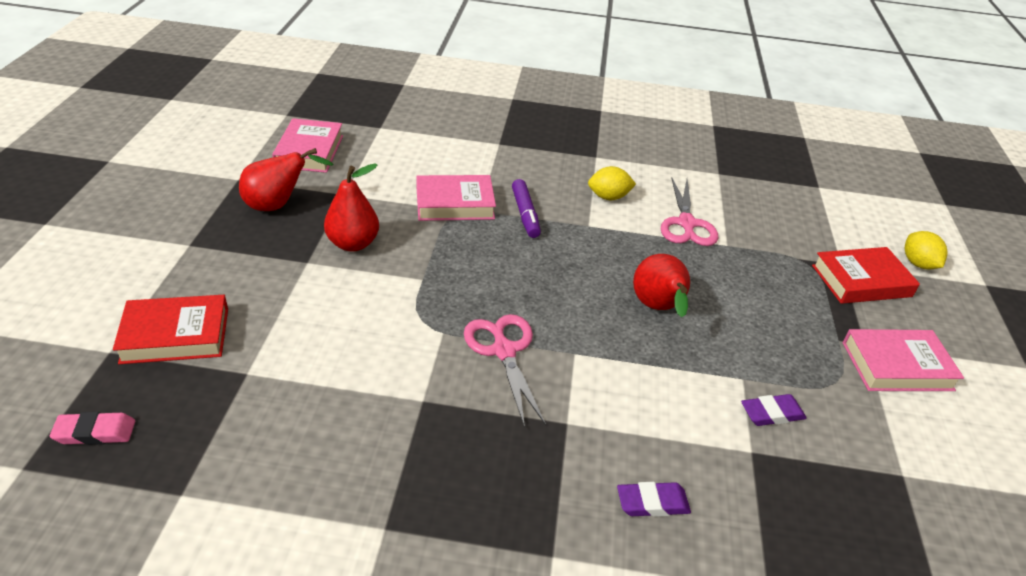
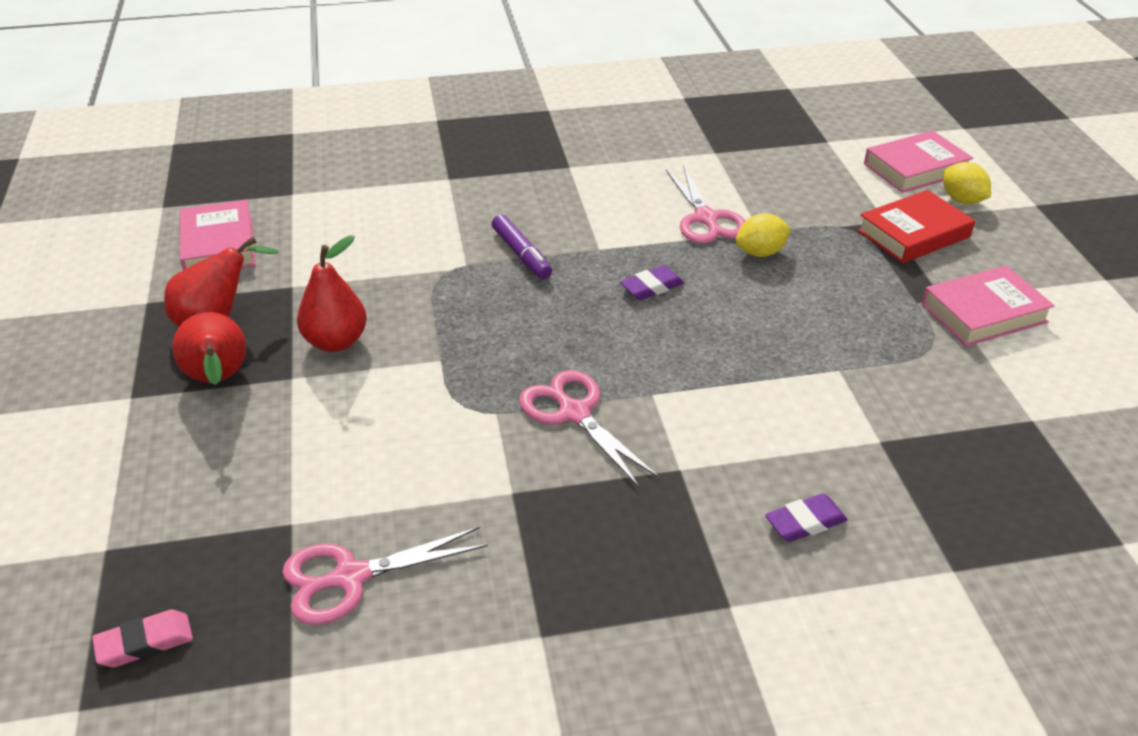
camera: 15 degrees left, 0 degrees up
(175, 335) = (178, 506): red book -> none
(266, 430) = (351, 577): none -> pink scissors
(455, 204) = (433, 263): pink book -> pink book (915, 168)
(608, 197) = (606, 210): yellow lemon -> yellow lemon (760, 253)
(658, 308) = (718, 320): red pear -> red pear (218, 380)
(772, 413) = (883, 397): purple eraser -> purple eraser (651, 287)

